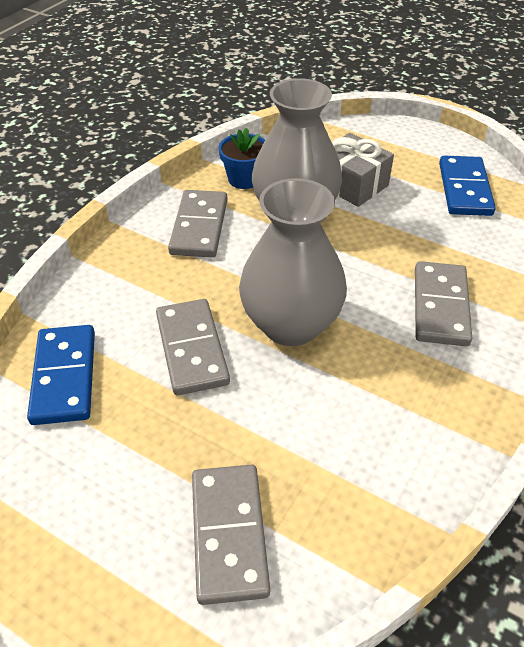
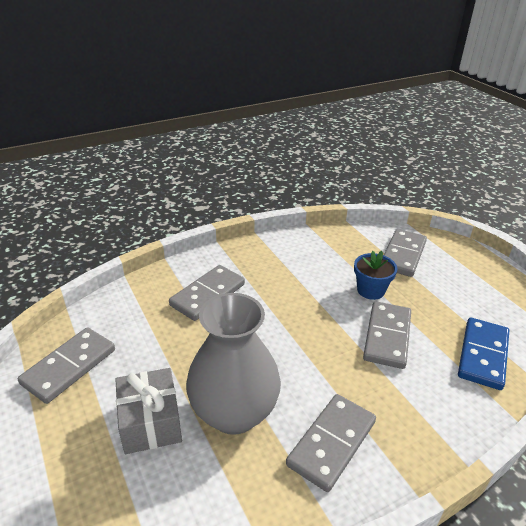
camera: 150 degrees left, 10 degrees down
(244, 179) = (246, 490): blue flower pot -> blue flower pot (371, 290)
(291, 325) = (311, 324): grey vase -> none
(464, 189) = (69, 367): blue domino -> grey domino

